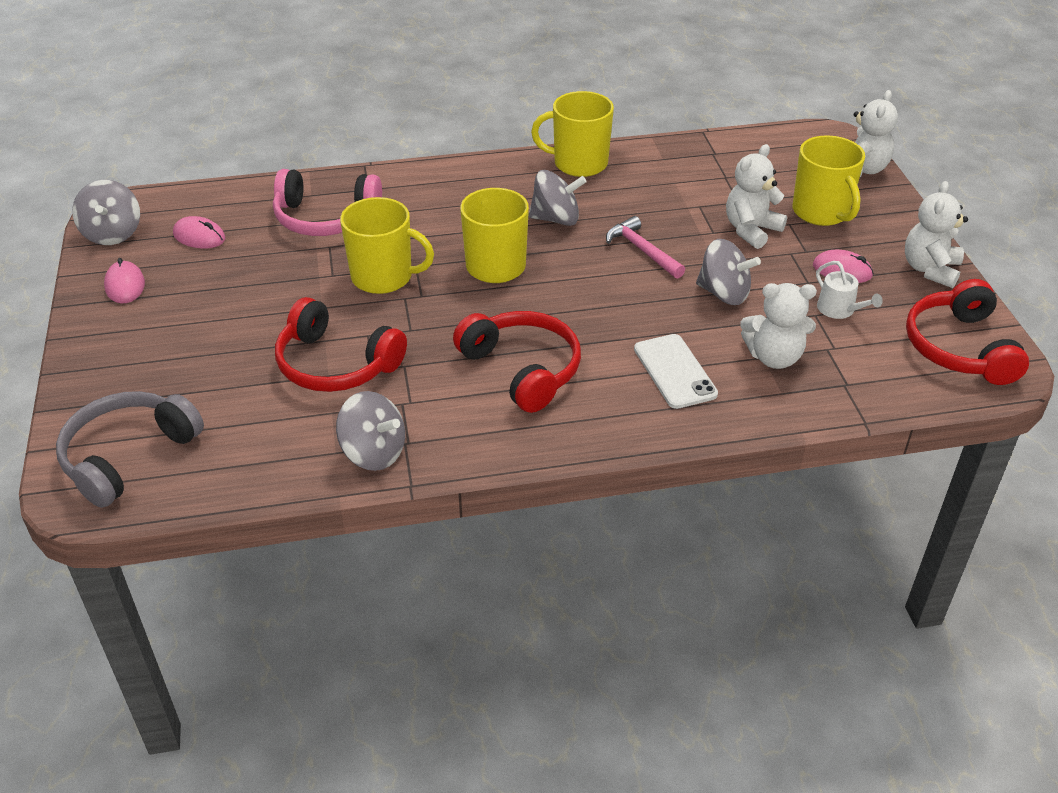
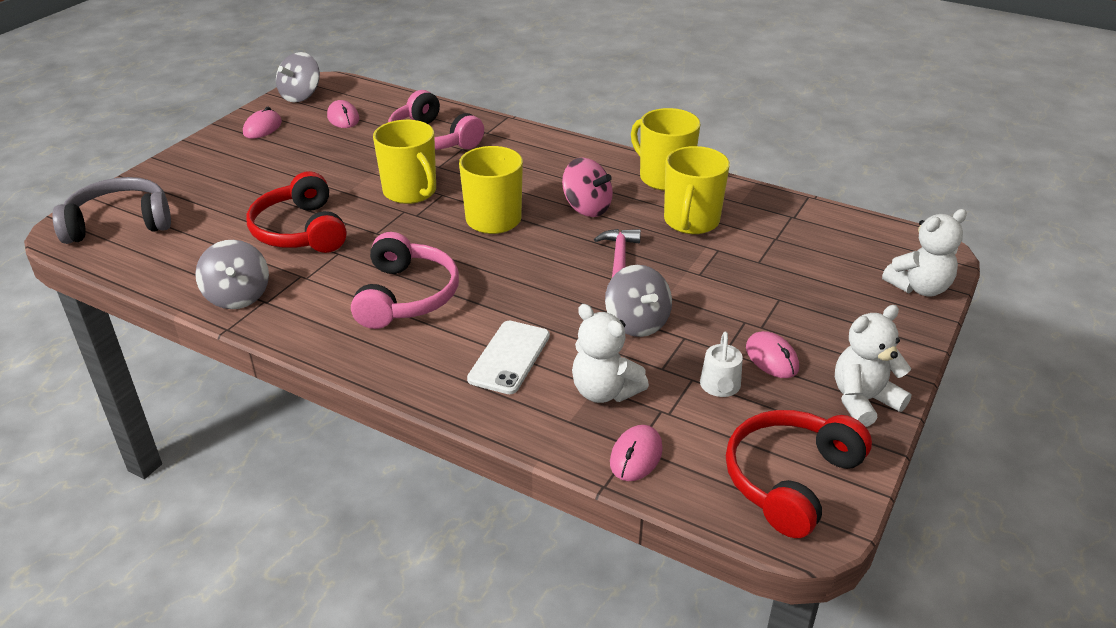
camera: 40 degrees right, 5 degrees down
(523, 369) = (406, 296): red headphones -> pink headphones
(556, 219) = (587, 208): grey spinning top -> pink spinning top
(751, 230) = (735, 288): white teddy bear -> none
(821, 212) = (824, 304): yellow mug -> yellow mug (691, 221)
(856, 390) = (636, 456): none -> pink mouse

